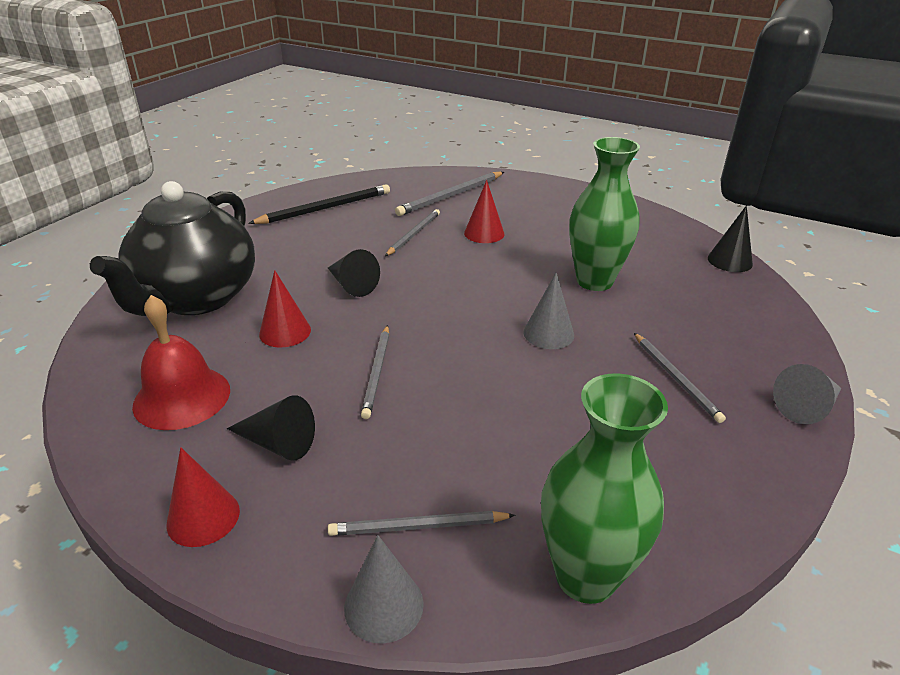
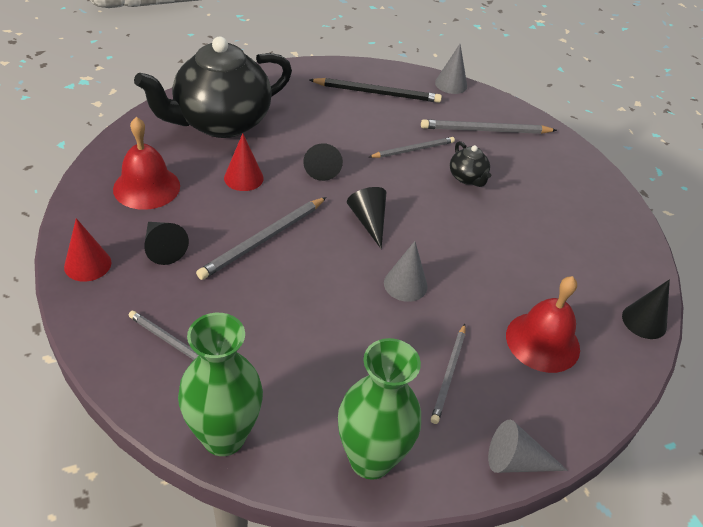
camera: 35 degrees right, 10 degrees up
(377, 372) = (263, 240): grey pencil -> grey pencil, size x1.51
(384, 605) = (114, 370): grey cone -> grey cone (451, 84)
(452, 304) = (369, 221): none -> black cone
(484, 233) = (467, 178): red cone -> black teapot
(594, 281) = (498, 267): green vase -> green vase (370, 459)
(696, 312) = (542, 341): none -> red bell

